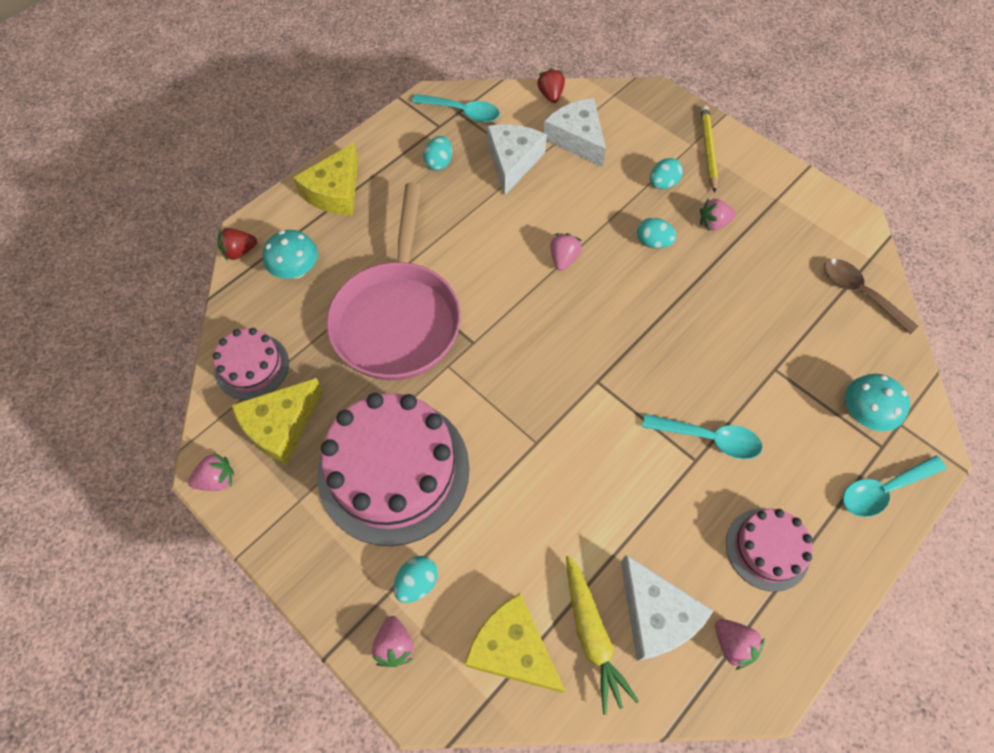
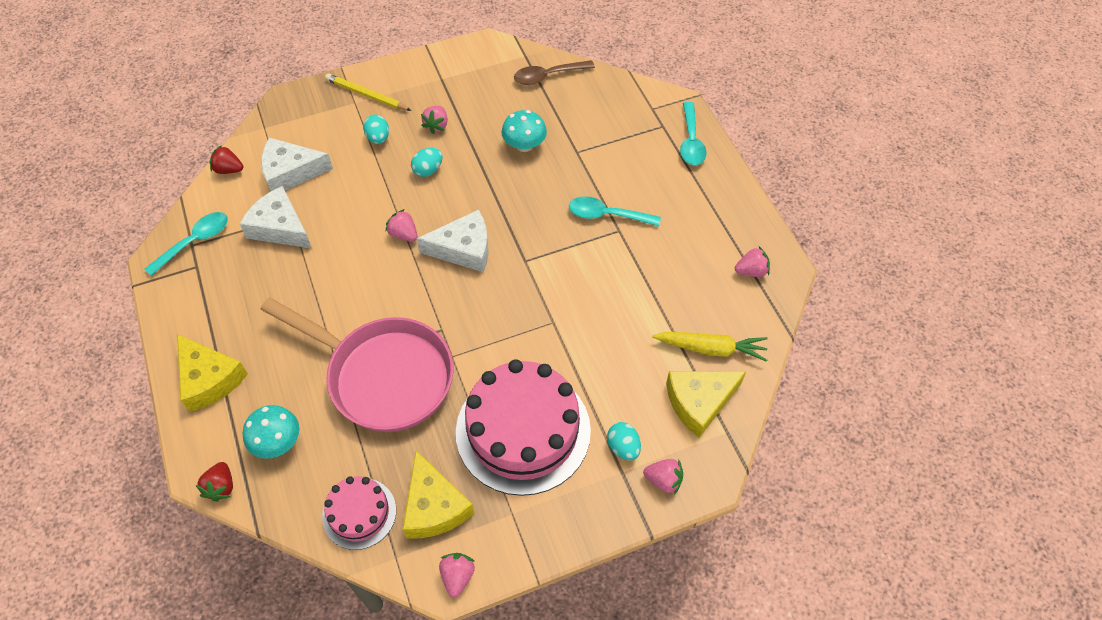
camera: 65 degrees left, 5 degrees down
(439, 163) = (239, 283): turquoise egg -> none
(655, 615) = (714, 305): white cheese -> white cheese (463, 249)
(708, 438) = (607, 215): turquoise spoon -> turquoise spoon turned 120 degrees counterclockwise
(767, 549) = (699, 221): pink cake -> none
(863, 413) = (635, 123): turquoise mushroom -> turquoise mushroom (524, 145)

